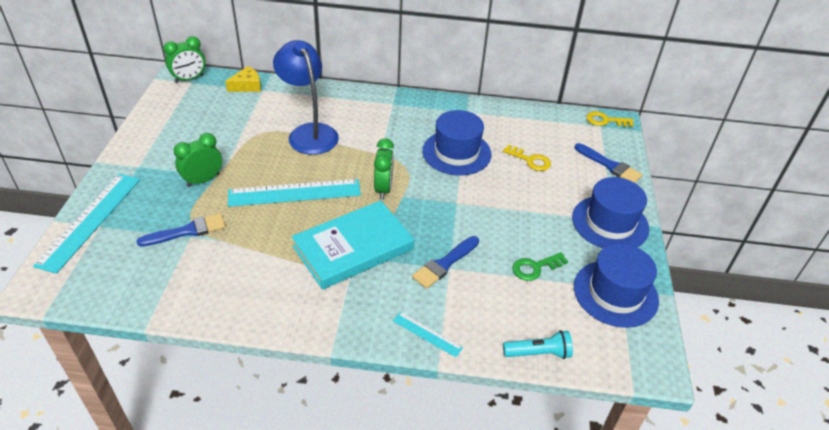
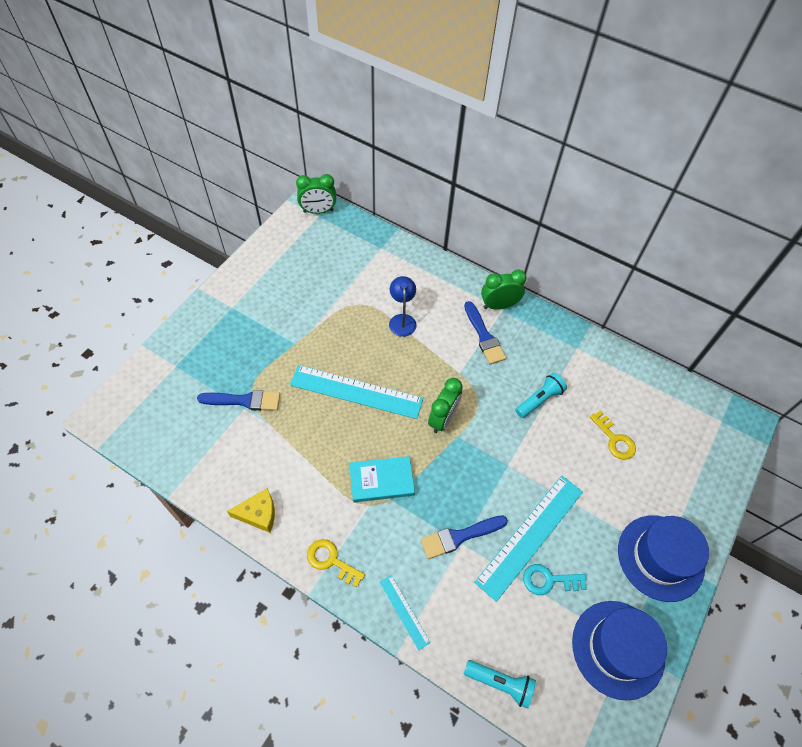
camera: 25 degrees right, 15 degrees up
(90, 220) = (170, 356): turquoise ruler -> turquoise ruler (530, 535)
(203, 180) = (281, 345): green clock -> green clock (499, 305)
(247, 86) = (368, 238): yellow cheese -> yellow cheese (258, 514)
(309, 133) = (402, 320): blue lamp -> blue lamp, size x0.53
(353, 248) = (381, 480): turquoise book -> turquoise book, size x0.59
(456, 152) = (539, 400): blue hat -> turquoise flashlight
(535, 267) = (549, 580): green key -> turquoise key
(605, 120) = (731, 415): yellow key -> yellow key (331, 560)
(609, 165) = (702, 480): blue brush -> blue brush (484, 336)

